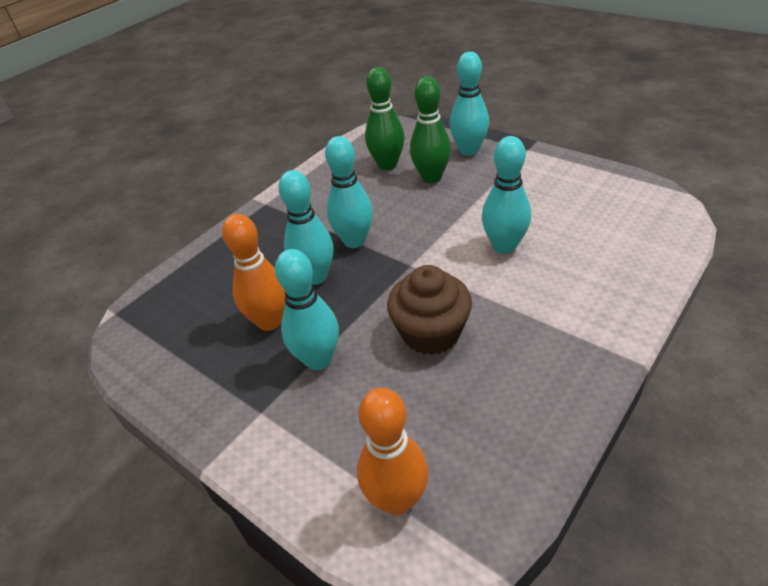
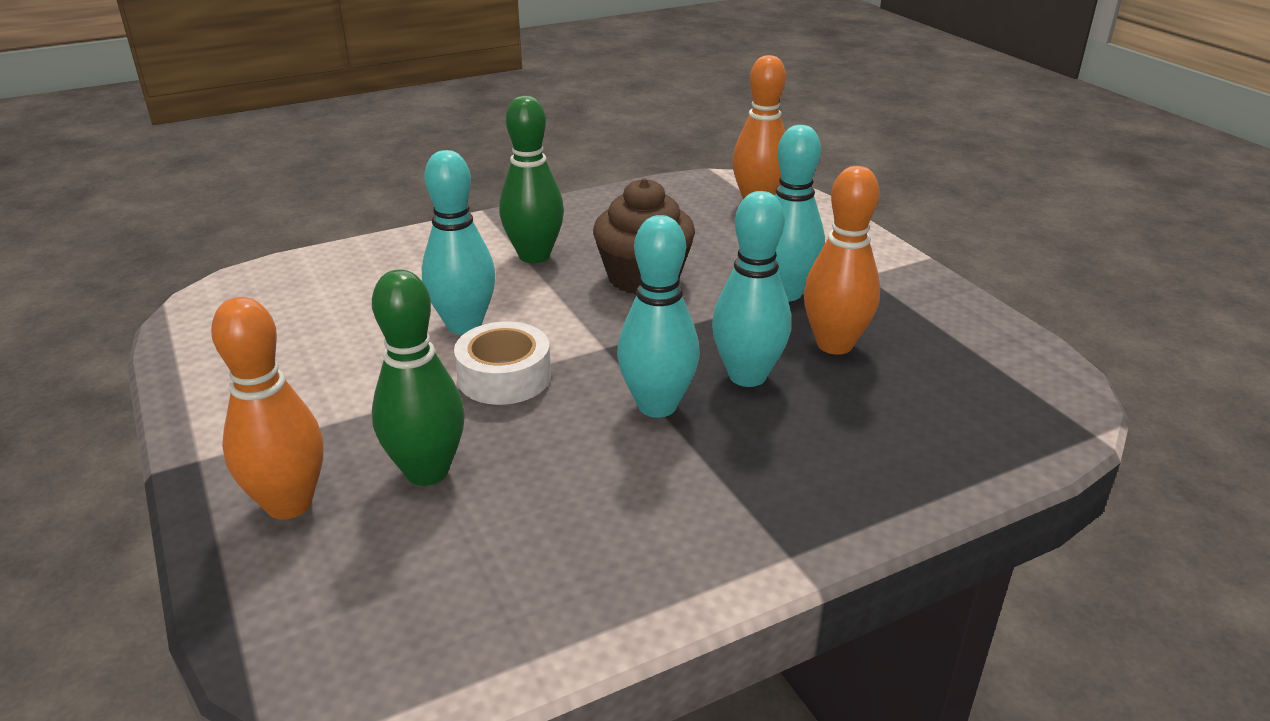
camera: 160 degrees left, 10 degrees down
(387, 165) = (472, 543): green bowling pin -> green bowling pin (534, 256)
(445, 226) = (504, 377): none -> white tape
(469, 150) = (289, 504): turquoise bowling pin -> orange bowling pin

